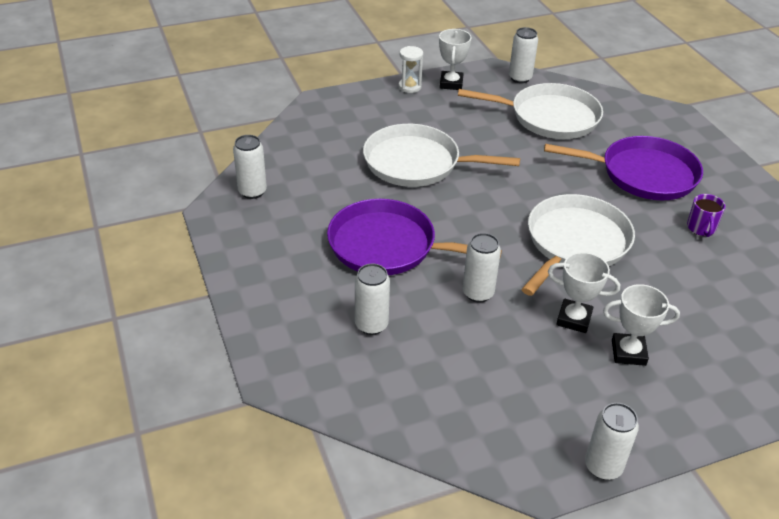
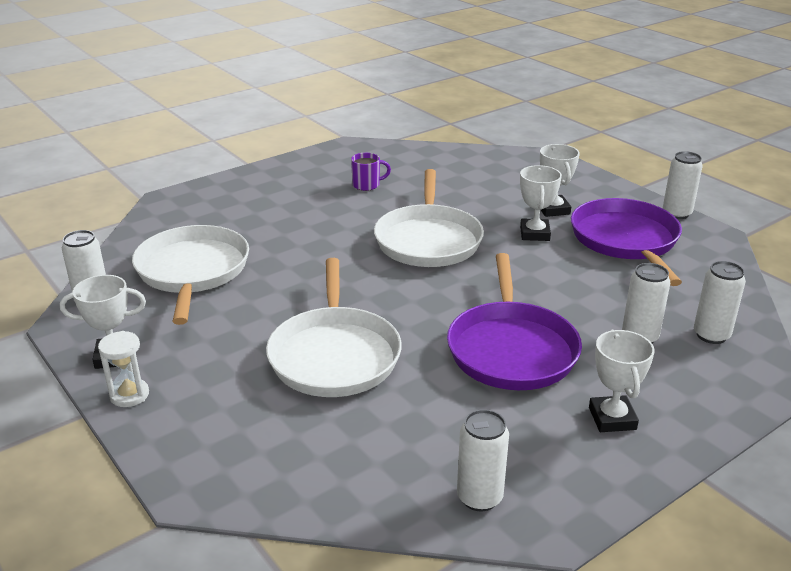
camera: 105 degrees left, 10 degrees down
(285, 270) = (612, 418): none -> white trophy
(478, 293) = (541, 283): white can -> white can (711, 335)
(575, 243) = (428, 240): white pan -> white pan turned 105 degrees counterclockwise
(643, 174) = (292, 212): purple pan -> purple pan (626, 241)

